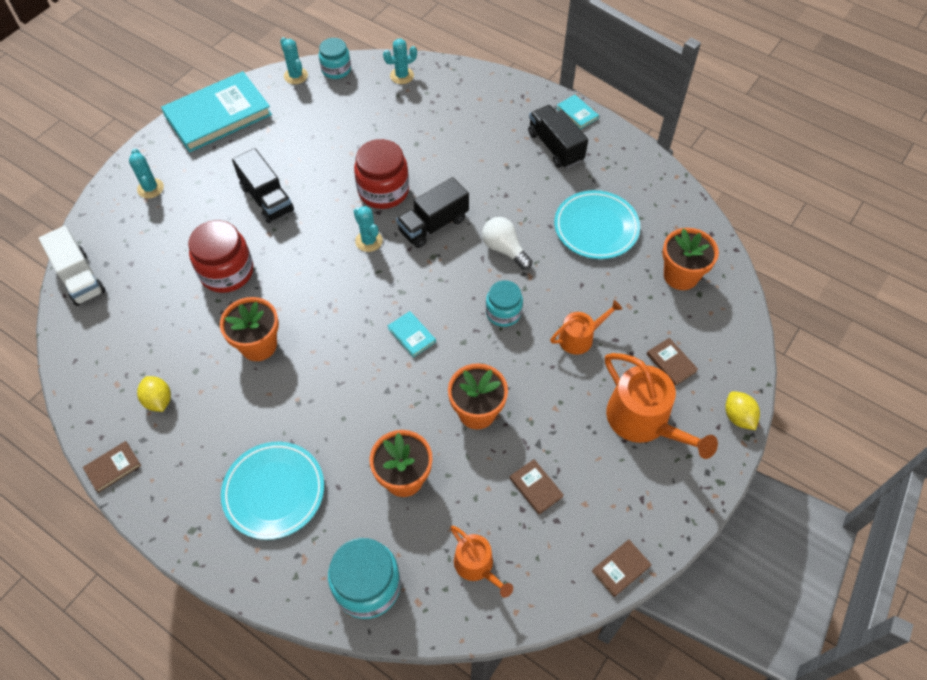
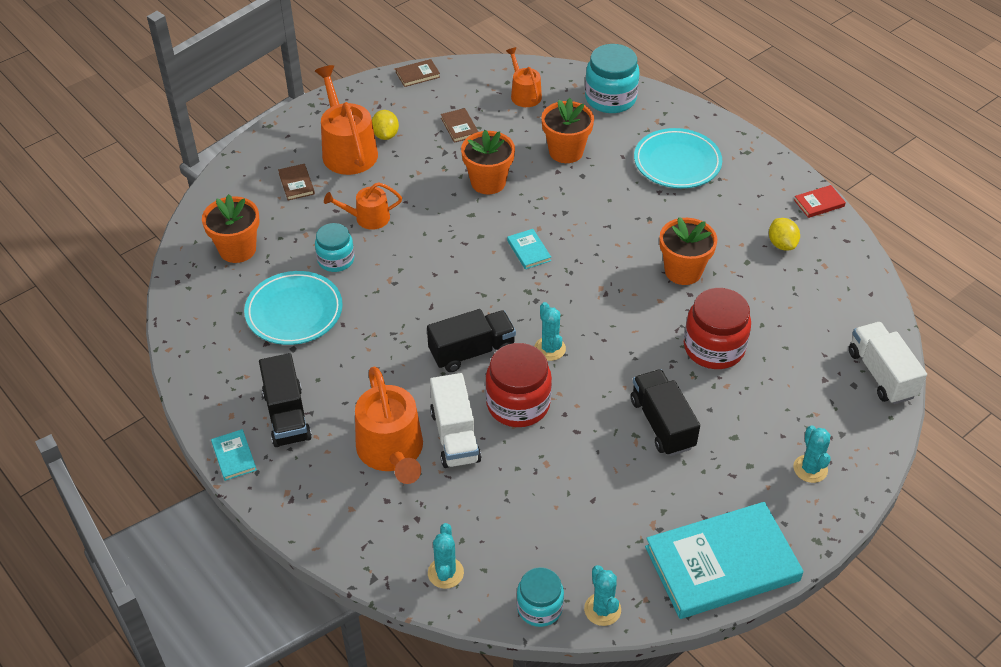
camera: 165 degrees left, 10 degrees down
(113, 467) = (819, 203): brown book -> red book
(402, 76) = (445, 573): turquoise cactus -> turquoise cactus turned 75 degrees counterclockwise
(424, 158) = (455, 436): none -> white truck
(467, 138) = (392, 451): none -> orange watering can
(503, 312) = (431, 252): turquoise jar -> turquoise jar (336, 260)
(504, 249) = (404, 310): white light bulb -> none
(738, 417) = (266, 138): yellow lemon -> yellow lemon (385, 135)

